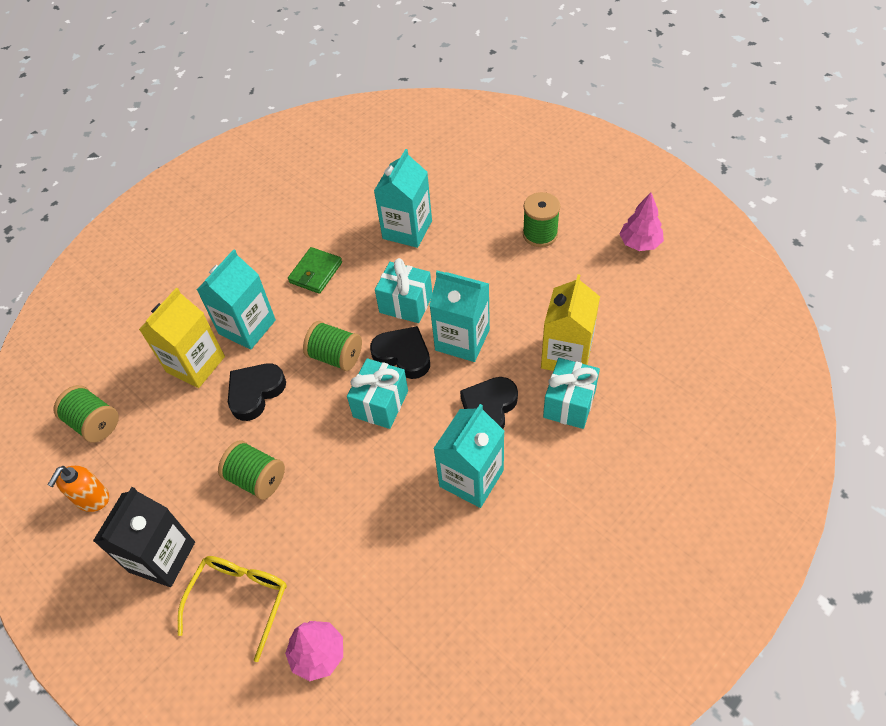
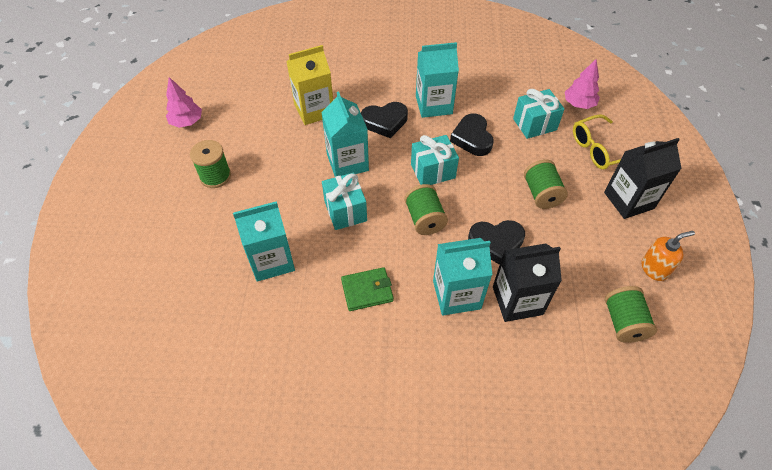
camera: 135 degrees left, 0 degrees up
(195, 364) = (517, 300): yellow carton -> black carton
(403, 355) = (388, 184): black heart -> black heart (472, 138)
(569, 404) = (347, 93): turquoise gift -> turquoise gift (534, 124)

